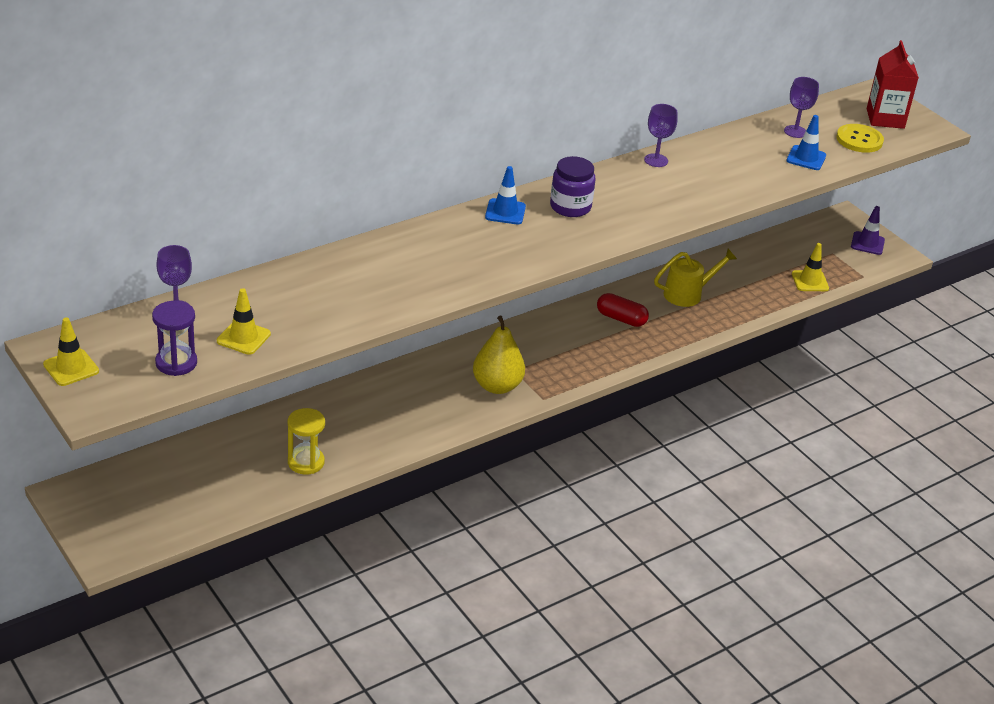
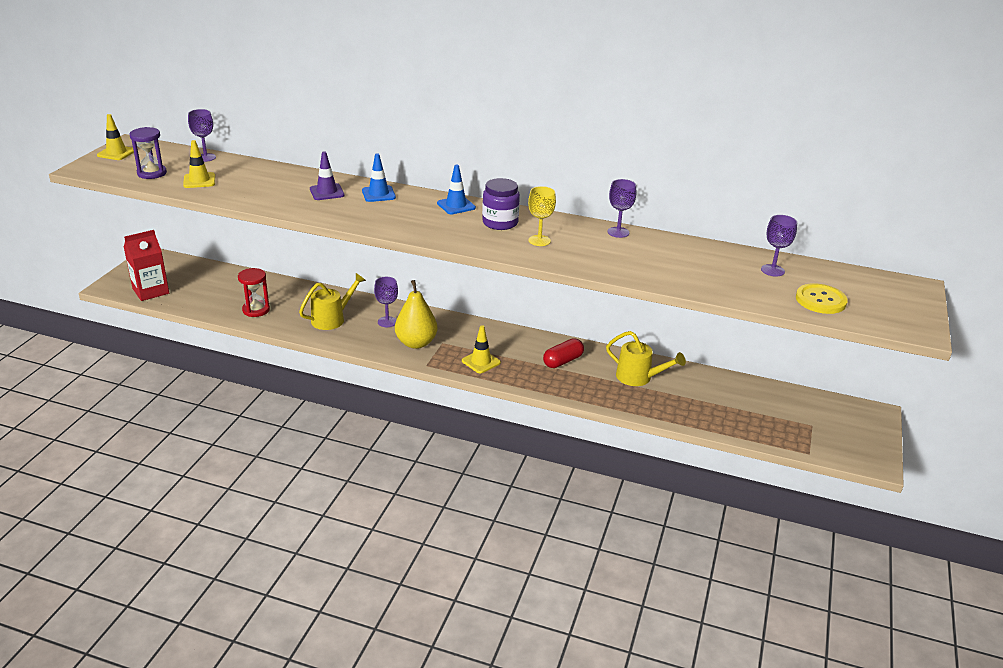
camera: 55 degrees right, 5 degrees down
(306, 462) = (256, 310): yellow hourglass -> red hourglass
(388, 418) = (332, 319): none -> yellow watering can
(436, 385) = (387, 322): none -> purple goblet
(621, 319) = (563, 361): red capsule -> red capsule turned 60 degrees clockwise
(629, 205) = (539, 240): none -> yellow goblet
(806, 158) = (742, 286): blue traffic cone -> blue traffic cone (378, 194)
(810, 281) = (753, 428): yellow traffic cone -> yellow traffic cone (481, 362)
(867, 243) = (859, 438): purple traffic cone -> purple traffic cone (327, 192)
(885, 118) = (881, 302): red carton -> red carton (151, 291)

